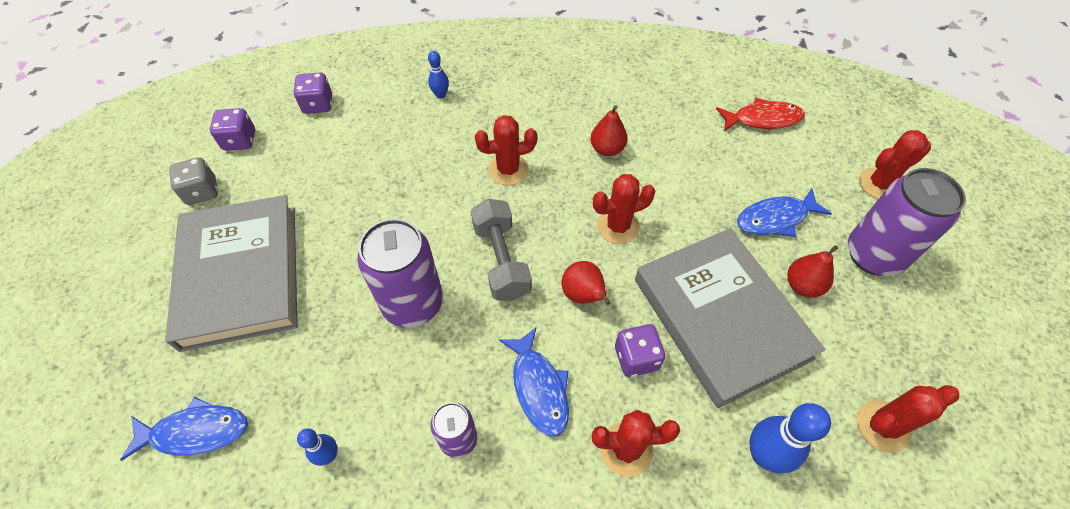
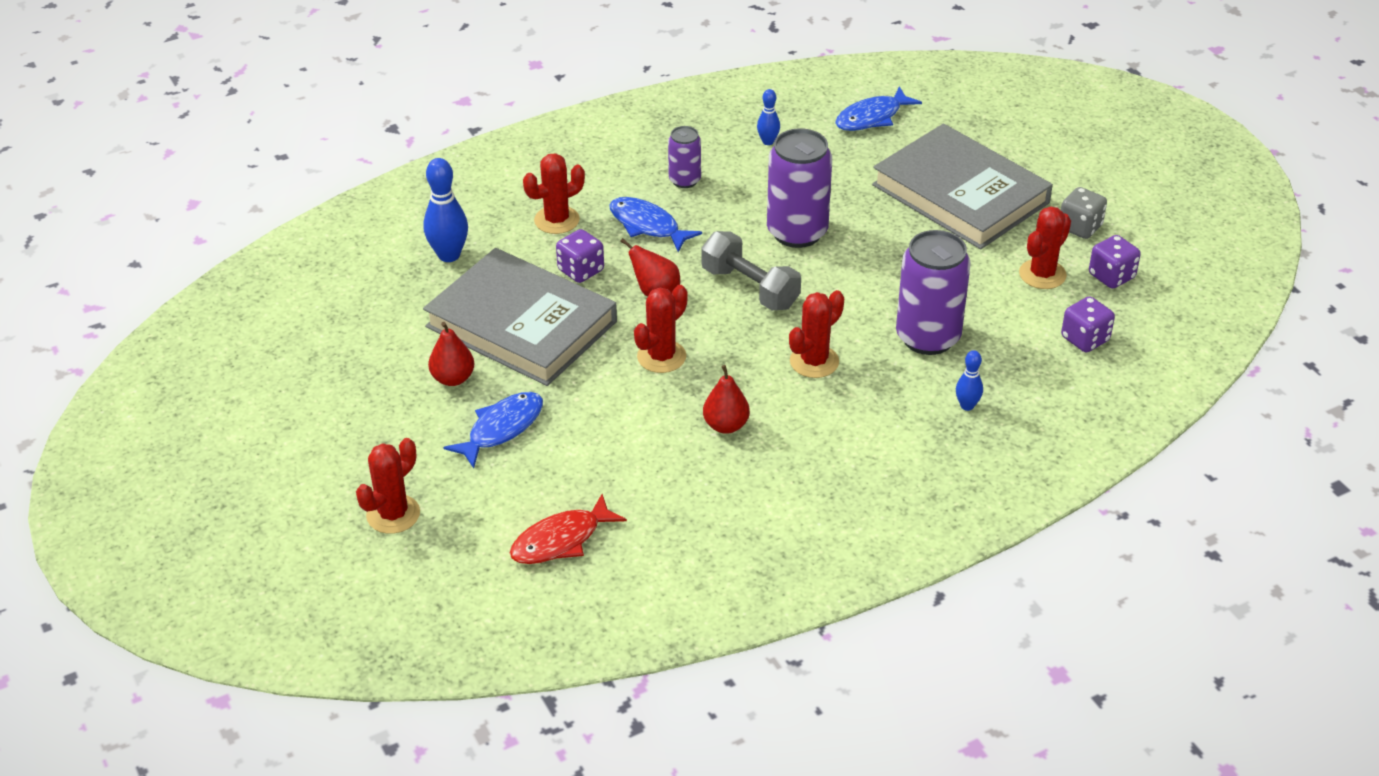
camera: 150 degrees right, 15 degrees down
(873, 255) = (386, 434): purple can -> purple can (928, 337)
(882, 426) = (356, 306): red cactus -> red cactus (1042, 274)

